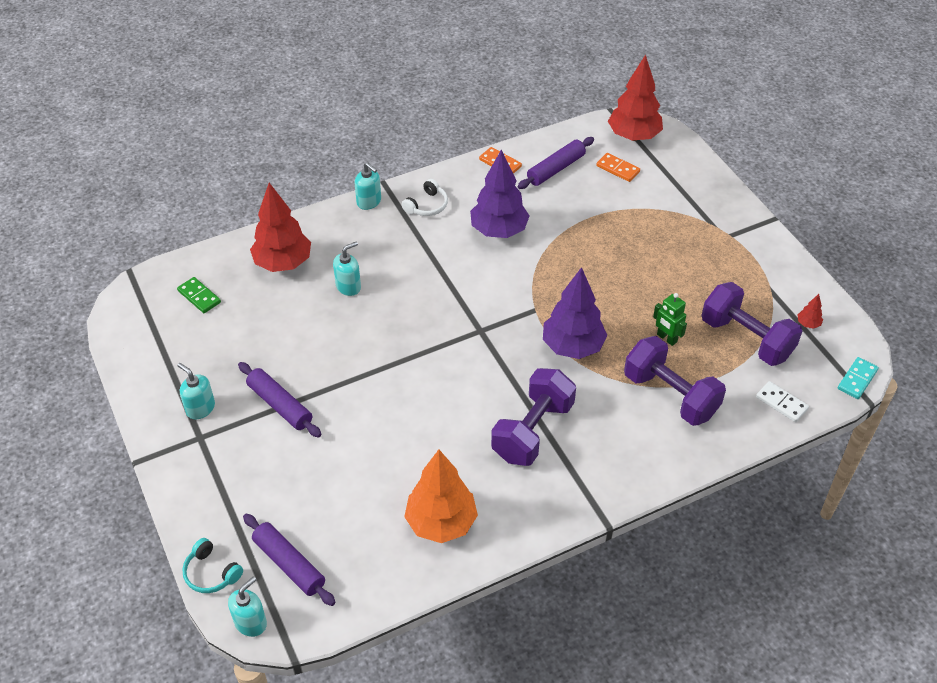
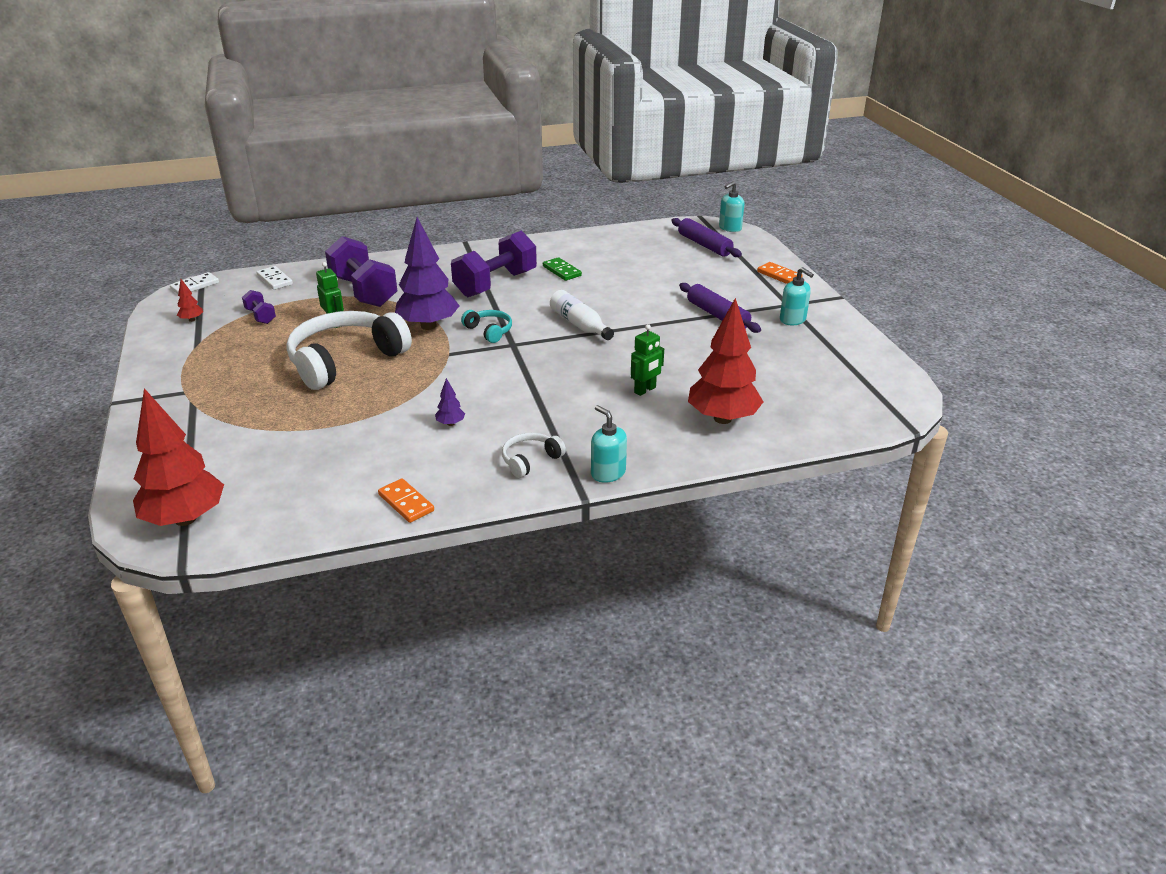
camera: 170 degrees left, 15 degrees down
(199, 297) = (818, 398): green domino -> green domino (562, 271)
(211, 573) = (762, 246): turquoise headphones -> turquoise headphones (489, 331)
(348, 286) = (645, 390): turquoise soap dispenser -> green robot
(422, 369) = (579, 324): none -> white bottle
(441, 523) = (588, 251): orange tree -> none
(499, 231) = (450, 423): purple tree -> purple tree, size x0.40
(555, 169) = (333, 486): purple rolling pin -> none
(617, 169) = (248, 476): orange domino -> orange domino (779, 275)
(622, 288) = (345, 361): none -> white headphones
(746, 338) = (260, 316): purple dumbbell -> purple dumbbell, size x0.46
(857, 379) = (195, 286): turquoise domino -> white domino

